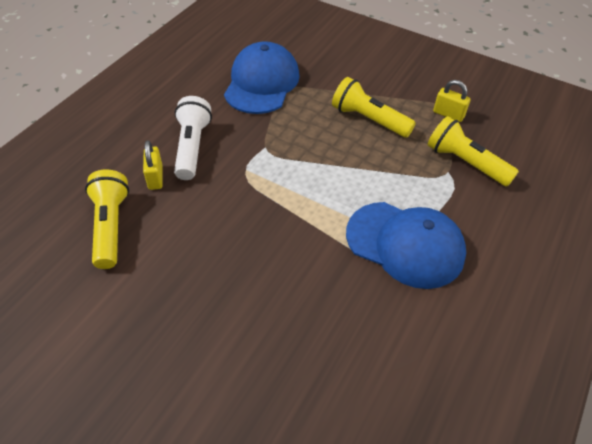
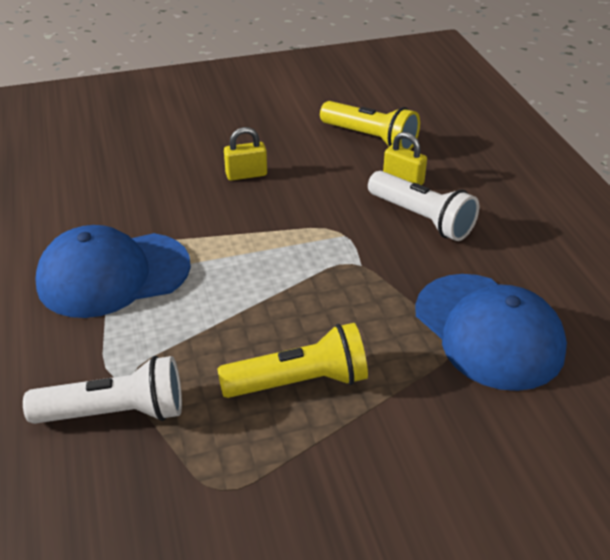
camera: 135 degrees right, 10 degrees down
(448, 114) = (203, 480): yellow padlock -> yellow padlock (246, 175)
(465, 163) = (116, 412): yellow flashlight -> white flashlight

